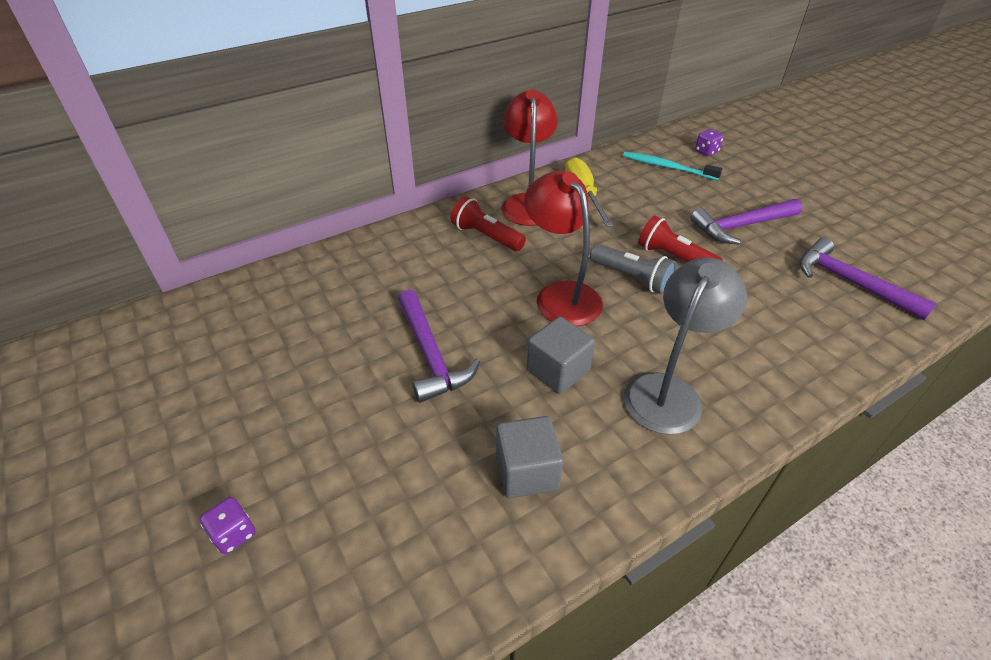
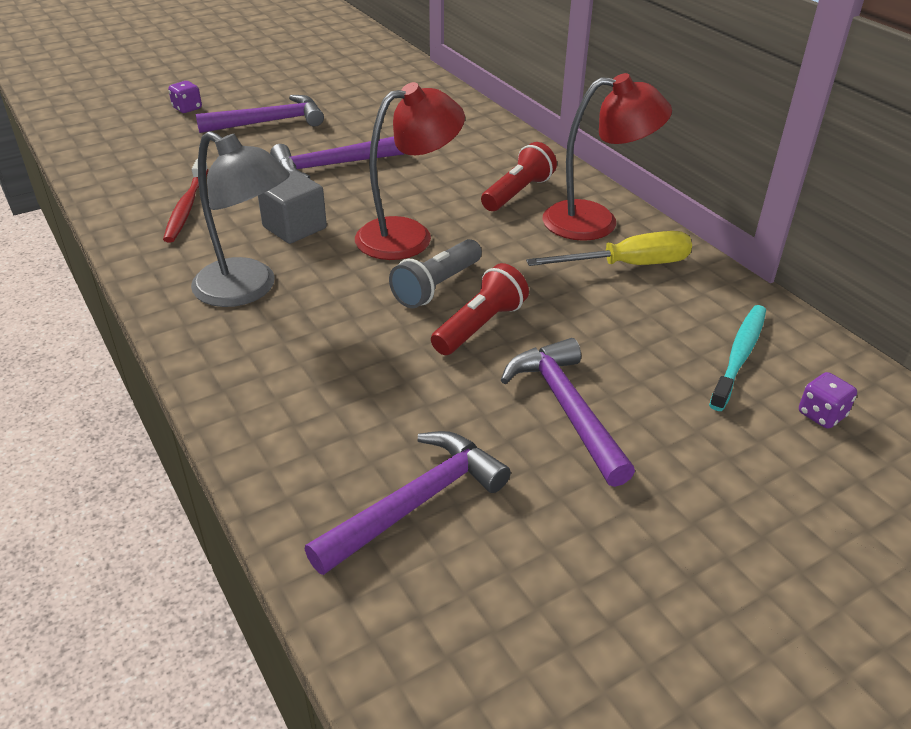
camera: 90 degrees right, 5 degrees down
(307, 424) = (269, 122): none -> purple hammer
(527, 471) = (186, 208): grey cube -> red toothbrush

